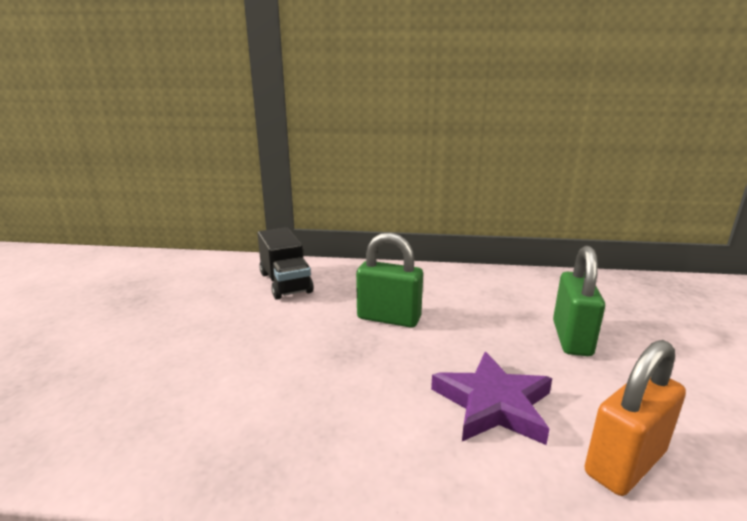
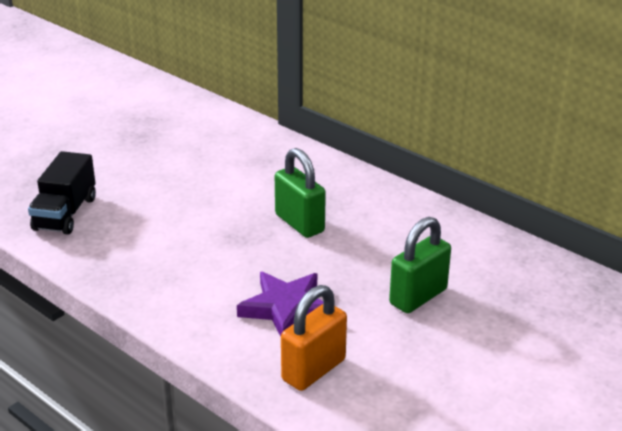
camera: 35 degrees right, 10 degrees up
(285, 283) = (259, 160): black truck -> black truck (65, 214)
(624, 463) = (313, 370): orange padlock -> orange padlock turned 45 degrees counterclockwise

